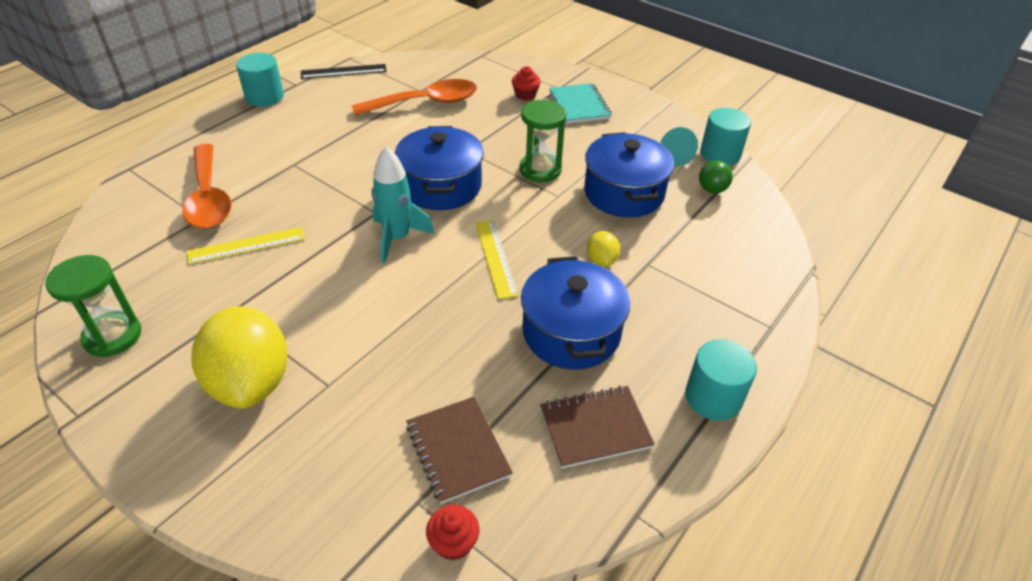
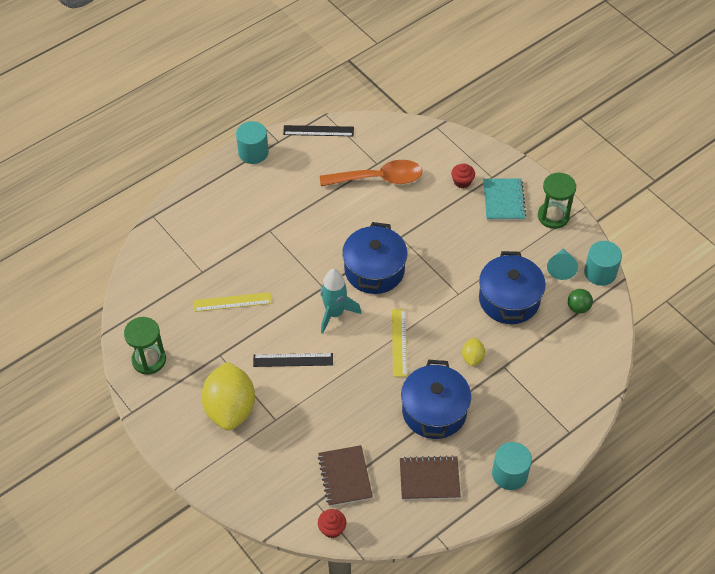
camera: 15 degrees right, 10 degrees up
(209, 197) = (208, 253): orange spoon -> none
(345, 301) = (293, 360): none -> black ruler
(540, 170) = (452, 266): green hourglass -> green hourglass (553, 216)

